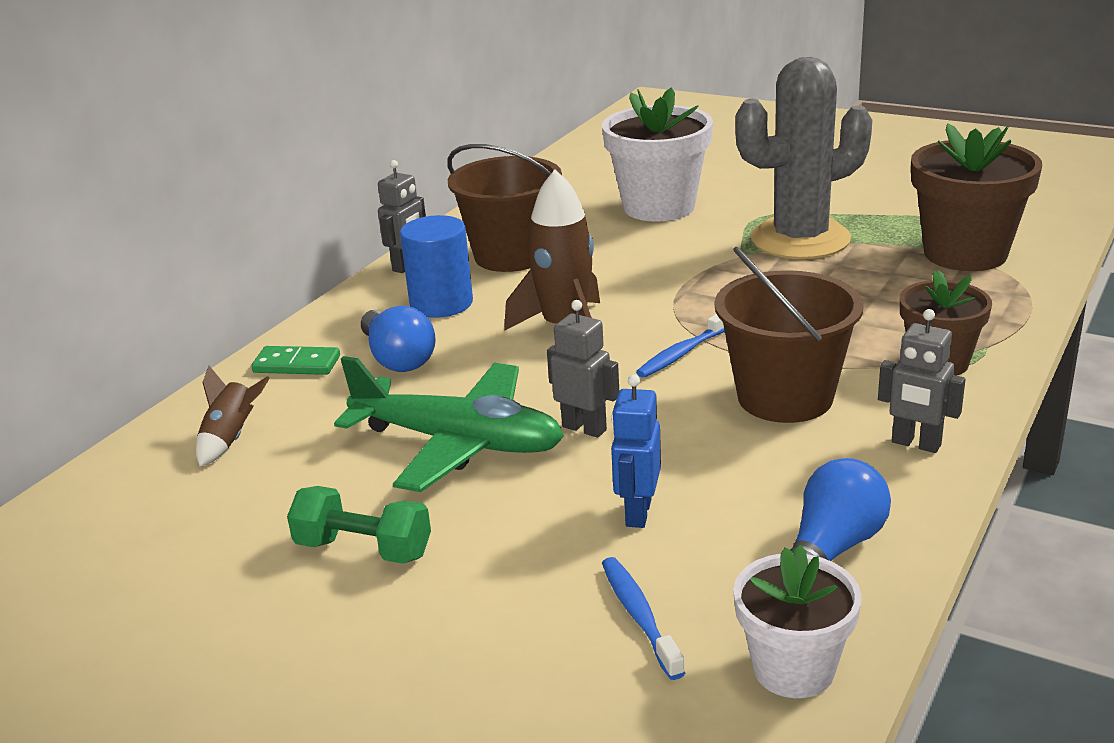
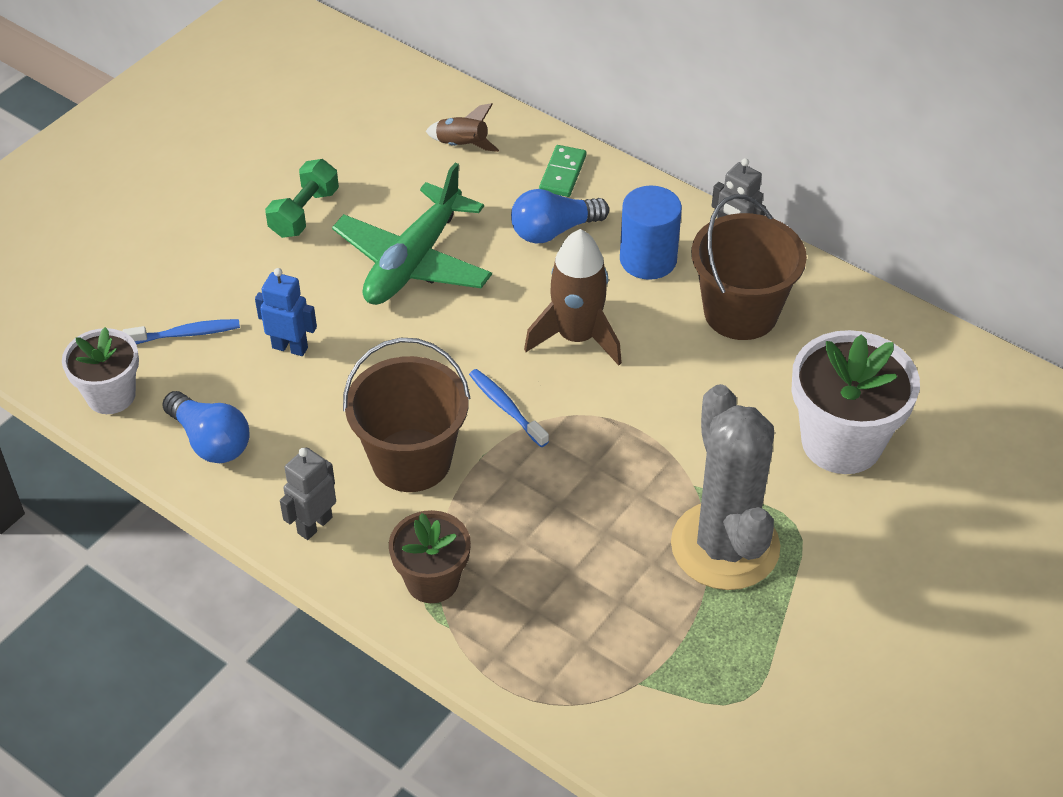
camera: 95 degrees right, 20 degrees up
(584, 428) = (408, 332): grey robot -> none
(965, 254) = (652, 681): brown flower pot -> none

